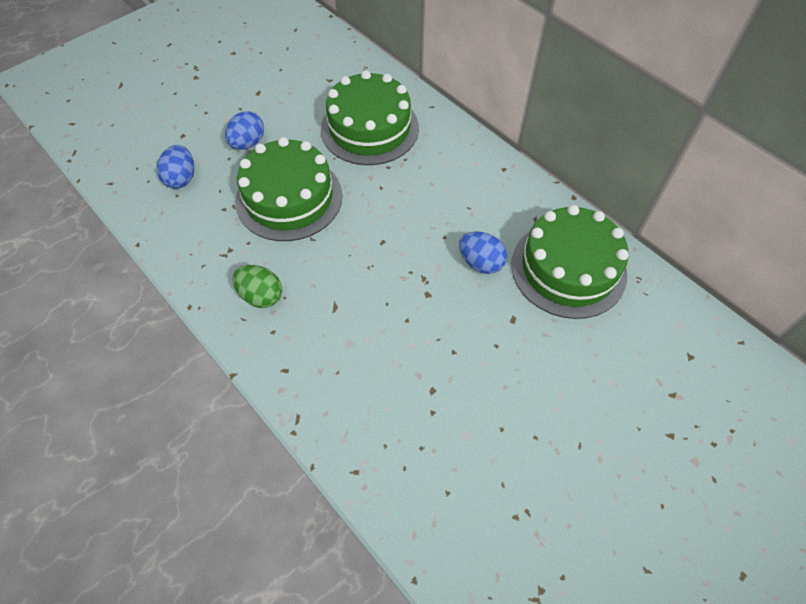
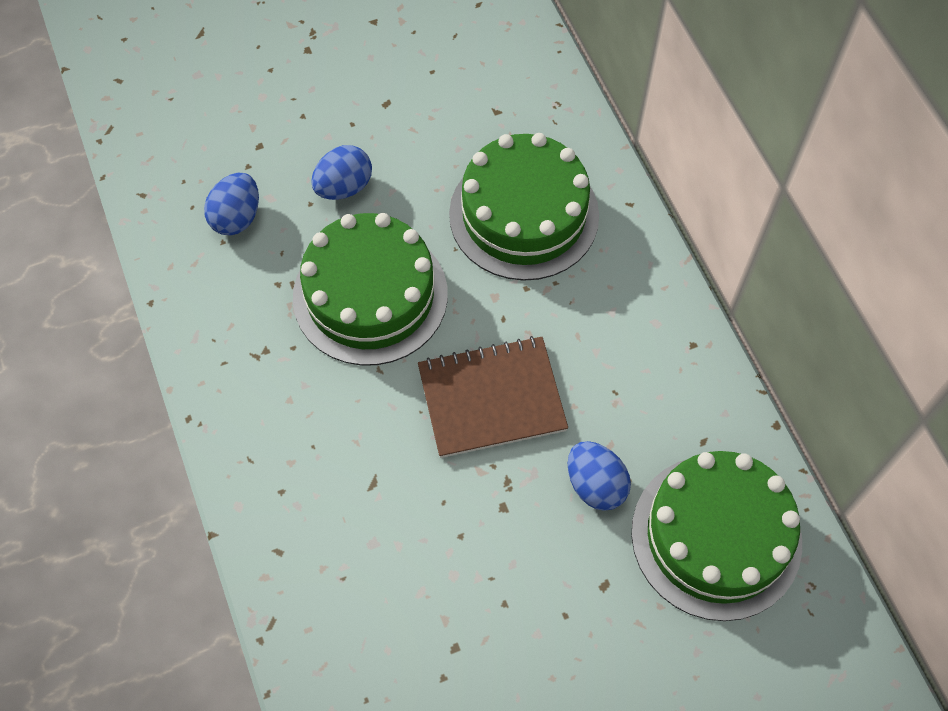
camera: 20 degrees right, 5 degrees up
(261, 296) = (283, 434): green egg -> none
(393, 233) = (491, 398): none -> brown notebook

